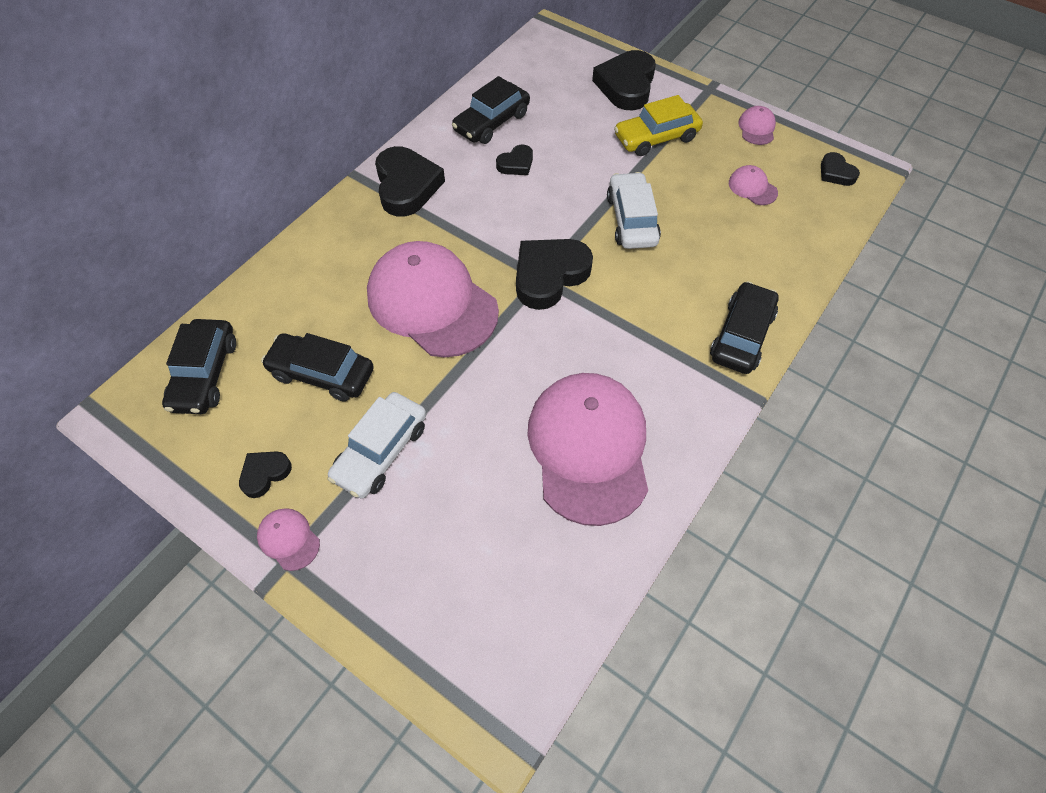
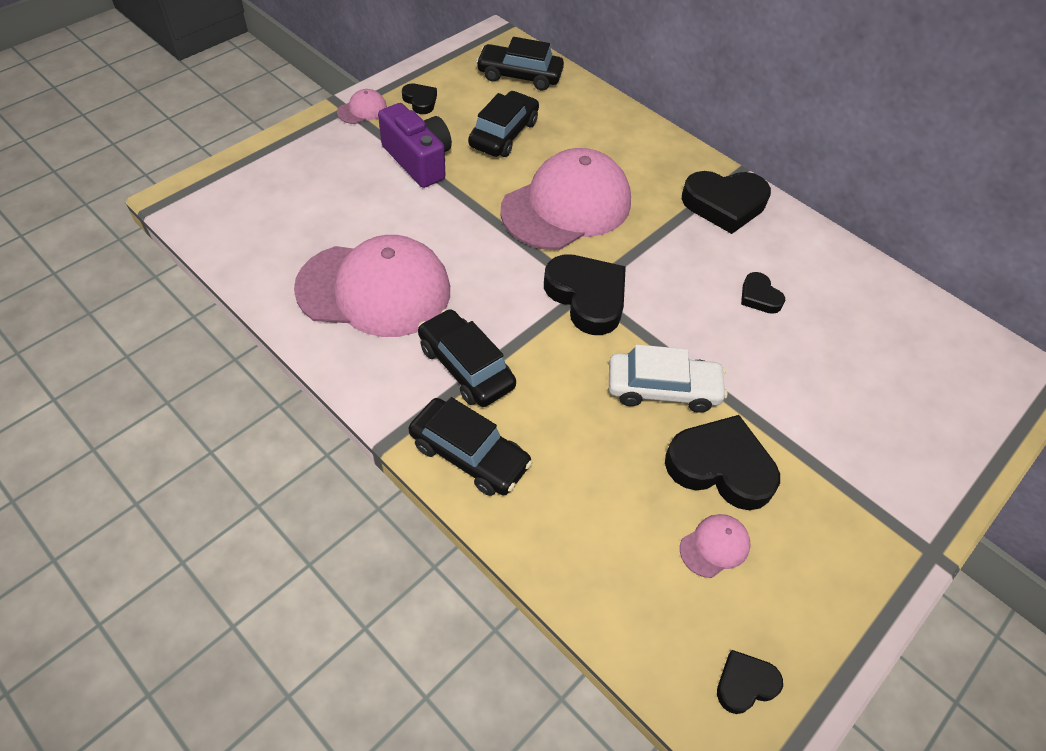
camera: 95 degrees right, 5 degrees down
(381, 451) = (418, 160): white car -> purple camera
(491, 122) = (831, 285): black car -> black car (466, 366)
(626, 85) = (923, 441): black heart -> black heart (720, 467)
(656, 137) = (814, 451): yellow car -> none
(756, 128) = (845, 595): pink cap -> none

